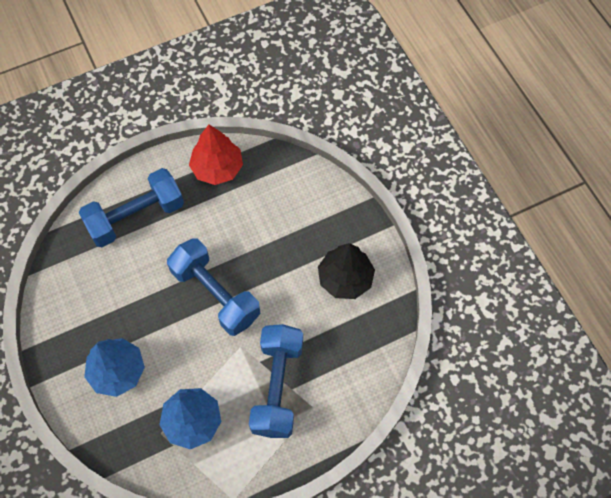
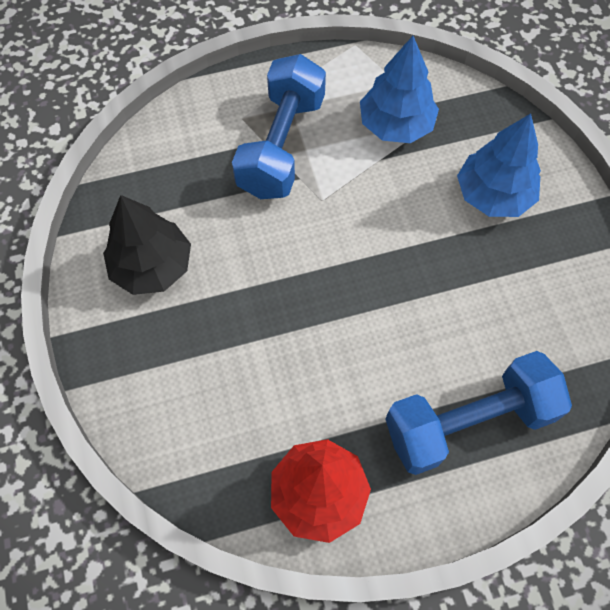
camera: 170 degrees left, 0 degrees up
(216, 294) = (348, 274): blue dumbbell -> none

